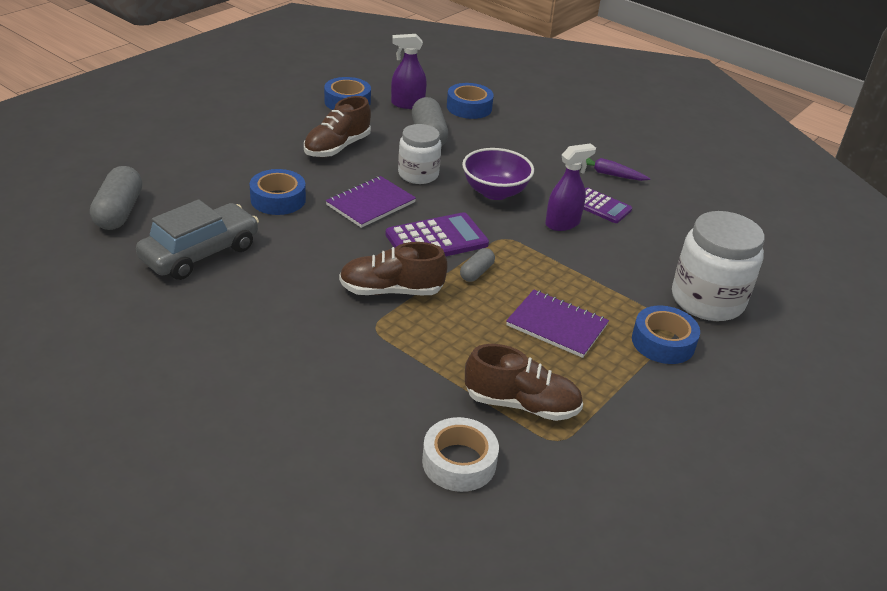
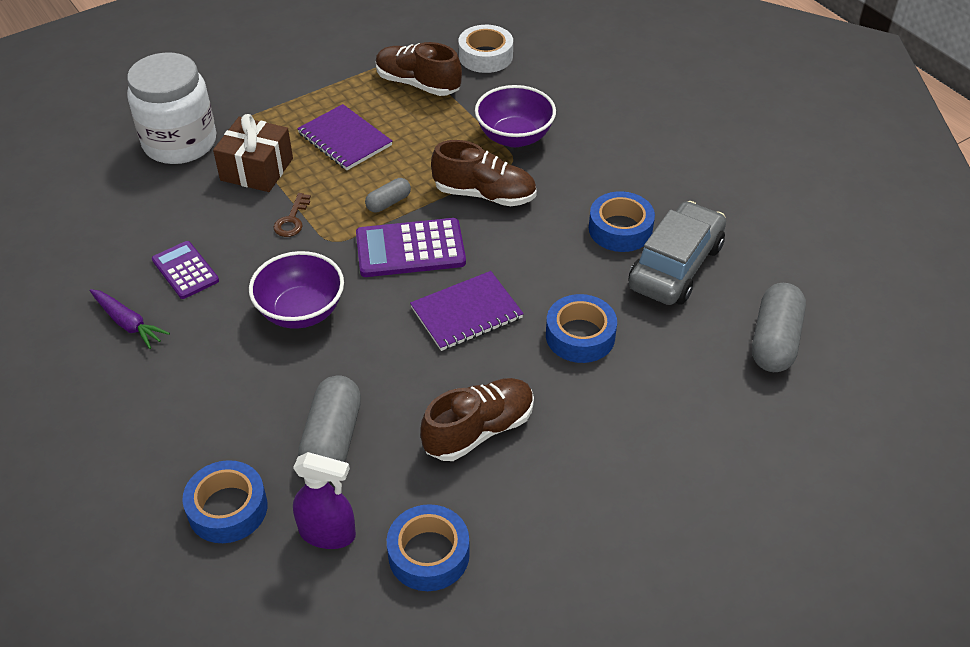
camera: 160 degrees left, 10 degrees up
(200, 253) = (675, 266): grey car -> grey car turned 150 degrees clockwise
(382, 353) = (514, 137): none -> purple bowl
(418, 174) = (385, 357): white jar -> none
(549, 249) = (292, 220): none -> brown key
(562, 223) = (251, 252): purple spray bottle -> none
(615, 285) = (257, 169): none -> brown gift
(663, 342) = (261, 112): blue tape -> blue tape (620, 229)

